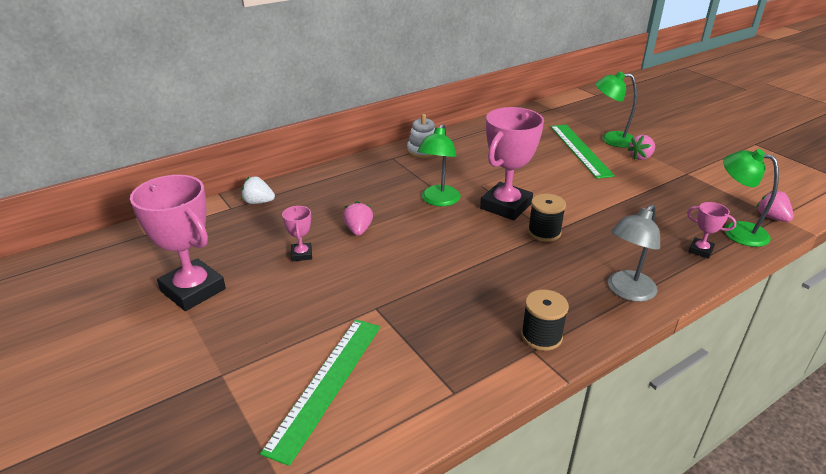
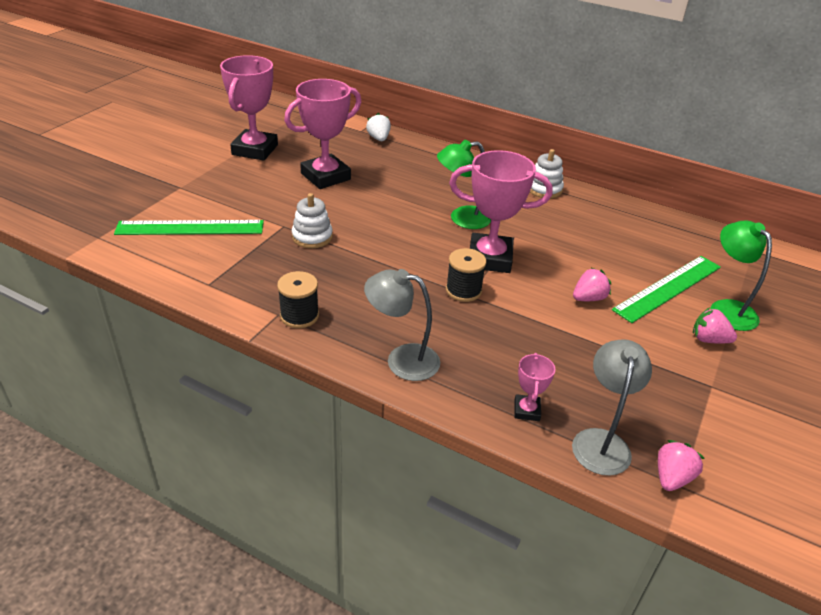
camera: 60 degrees right, 5 degrees up
(301, 254) = (326, 176): pink trophy -> pink trophy, size x2.15
(358, 230) = (379, 191): pink strawberry -> pink strawberry (588, 298)
(410, 293) = (312, 237): none -> white stacking toy
(736, 231) = (601, 441): green lamp -> grey lamp

